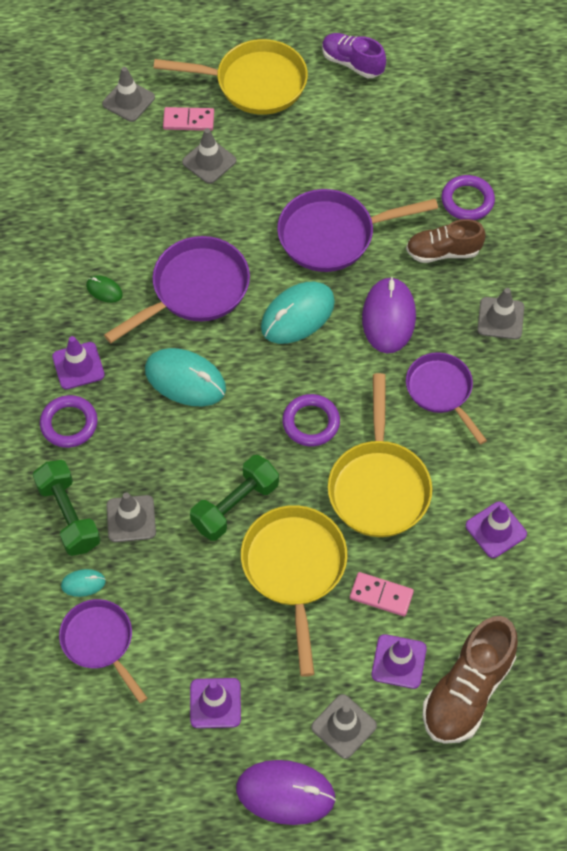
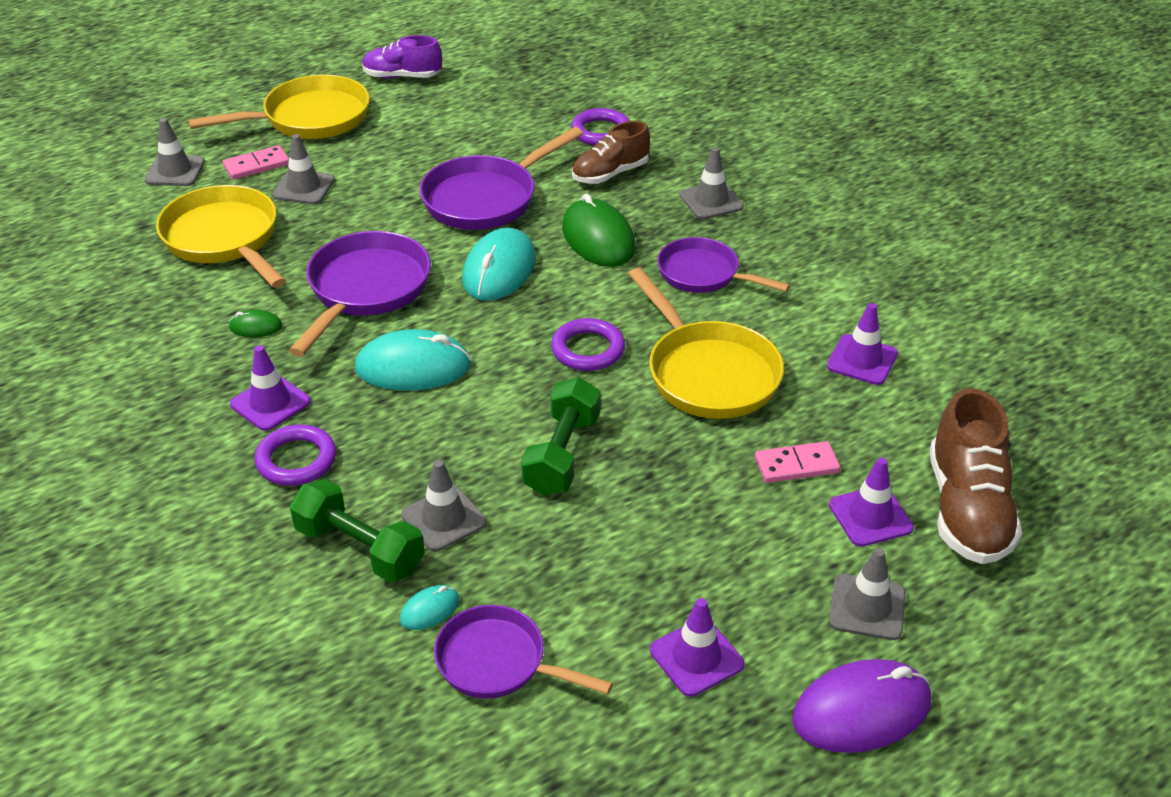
camera: 30 degrees left, 20 degrees down
(294, 569) = (680, 483): yellow pan -> yellow pan (224, 239)
(388, 317) = (598, 238): purple mouse -> green mouse

